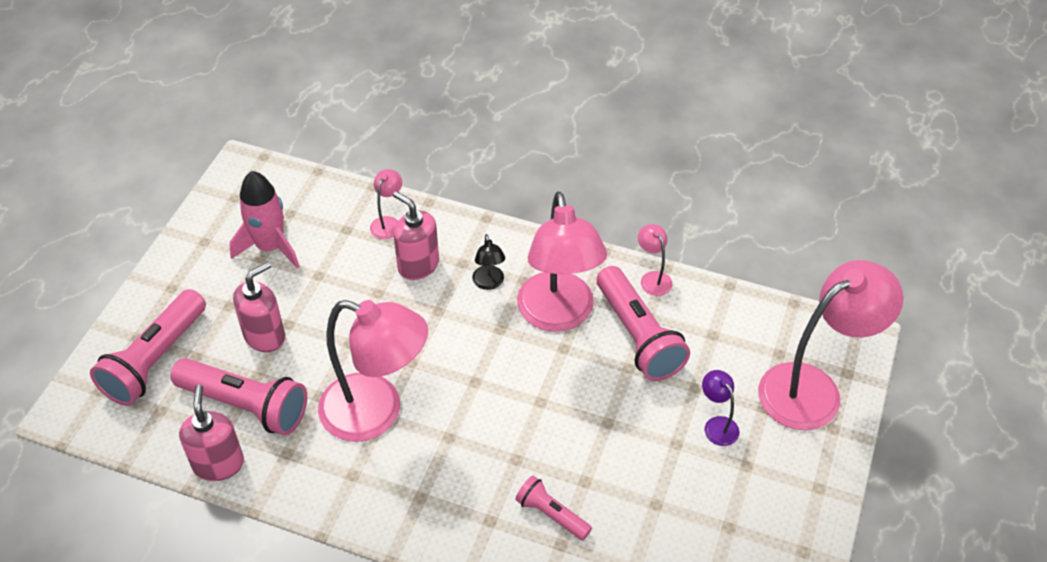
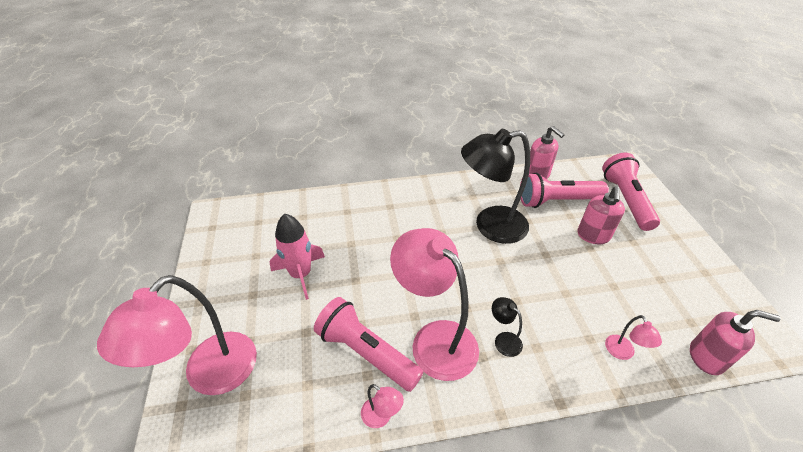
camera: 150 degrees right, 5 degrees down
(270, 247) = (665, 289): pink rocket -> pink rocket (301, 274)
(376, 413) = (490, 226): pink lamp -> black lamp
(418, 265) = (564, 328): pink soap dispenser -> pink soap dispenser (706, 357)
(551, 514) = (360, 221): pink flashlight -> none
(717, 425) = (280, 311): purple lamp -> none

